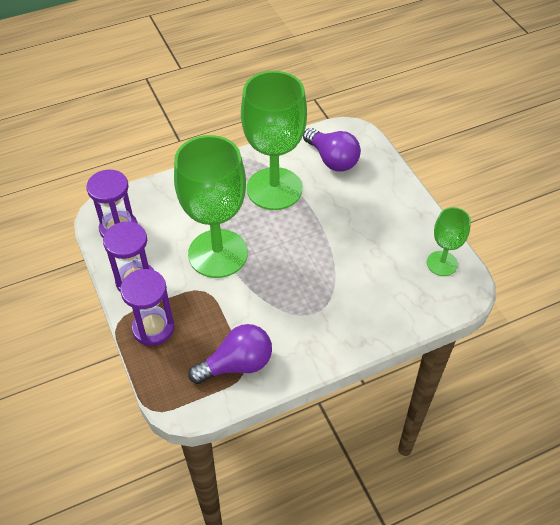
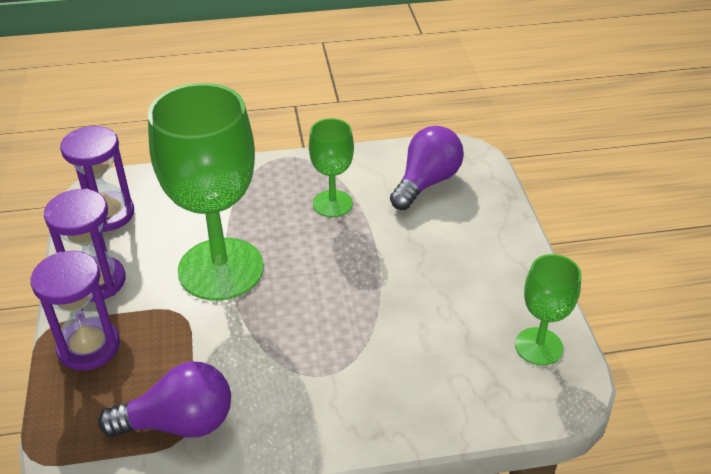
camera: 15 degrees right, 10 degrees down
(274, 189) = (332, 203): green goblet -> green goblet, size x0.51
(332, 159) = (426, 182): purple light bulb -> purple light bulb turned 120 degrees counterclockwise

